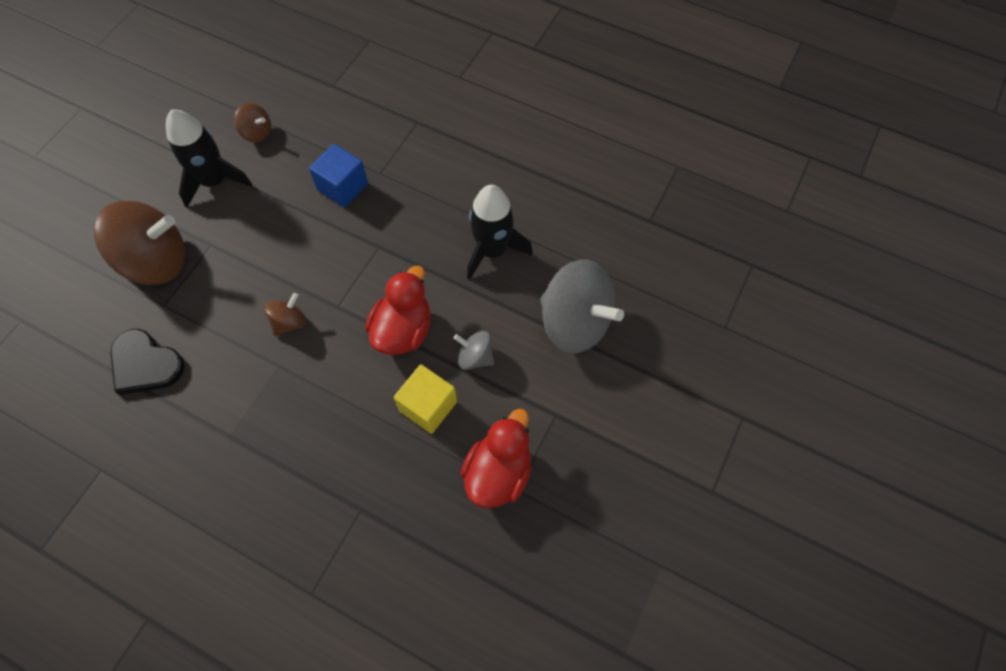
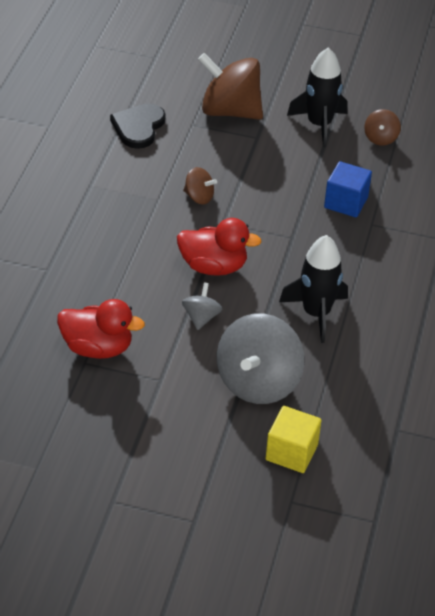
camera: 75 degrees right, 20 degrees down
(156, 261) = (230, 111): brown spinning top -> brown spinning top turned 135 degrees clockwise
(428, 406) = (146, 294): yellow cube -> yellow cube (291, 452)

